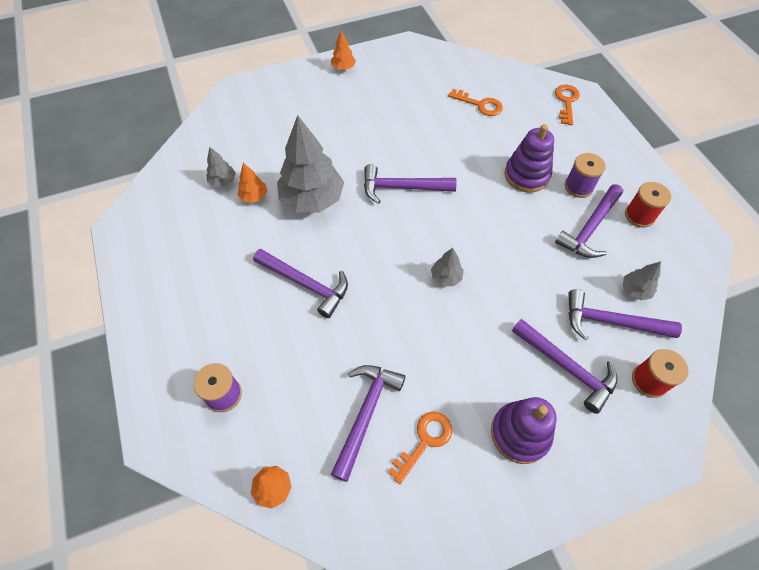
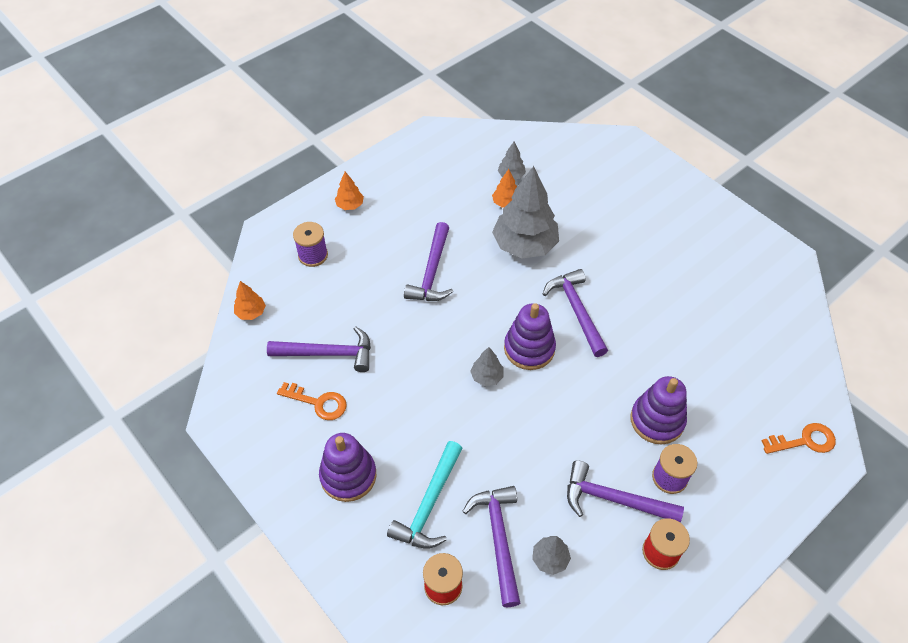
camera: 70 degrees right, 5 degrees down
(343, 68) = (711, 211): orange tree -> orange tree (350, 205)
(428, 235) = (529, 348): none -> purple stacking toy
(480, 105) = (738, 350): orange key -> none
(567, 367) = (429, 504): purple hammer -> turquoise hammer

